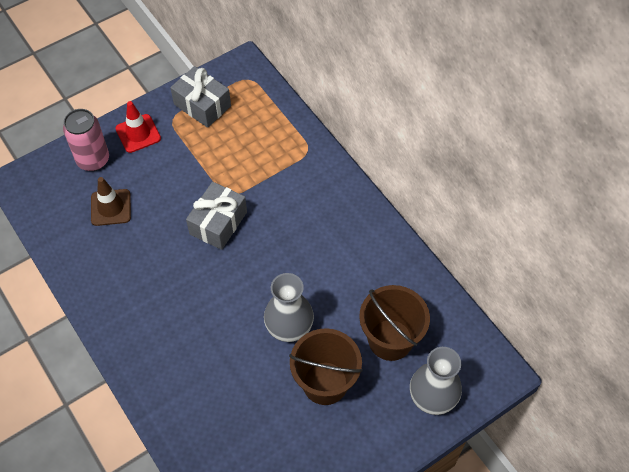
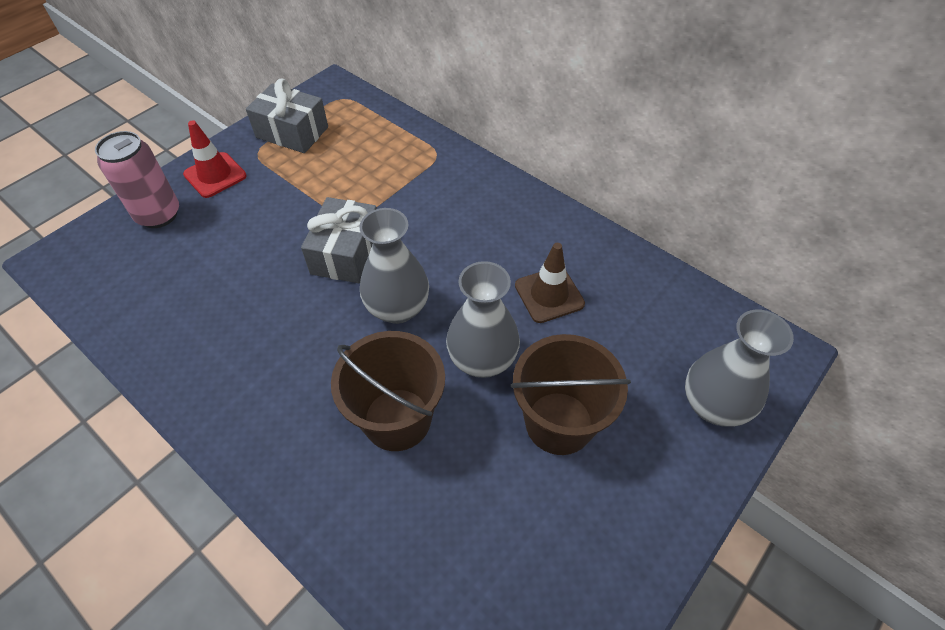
camera: 15 degrees left, 5 degrees down
(111, 207) = (192, 264): brown traffic cone -> brown traffic cone (549, 295)
(243, 275) = (398, 308): none -> grey vase
(390, 340) = (624, 344): brown bucket -> brown bucket (397, 419)

